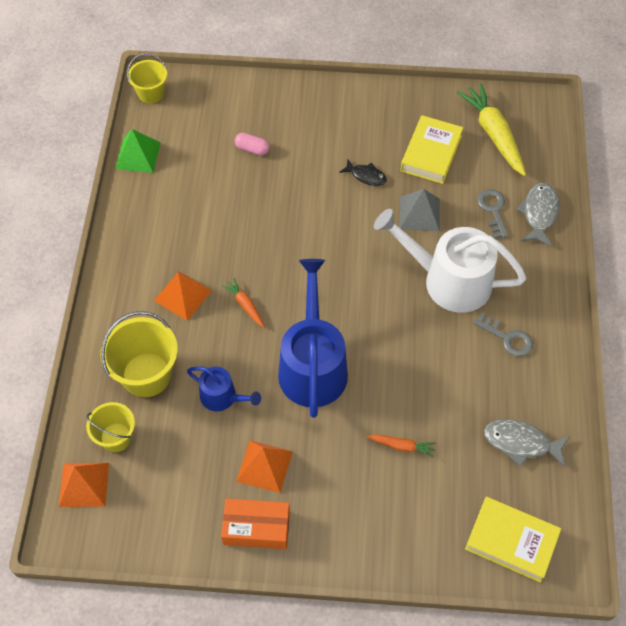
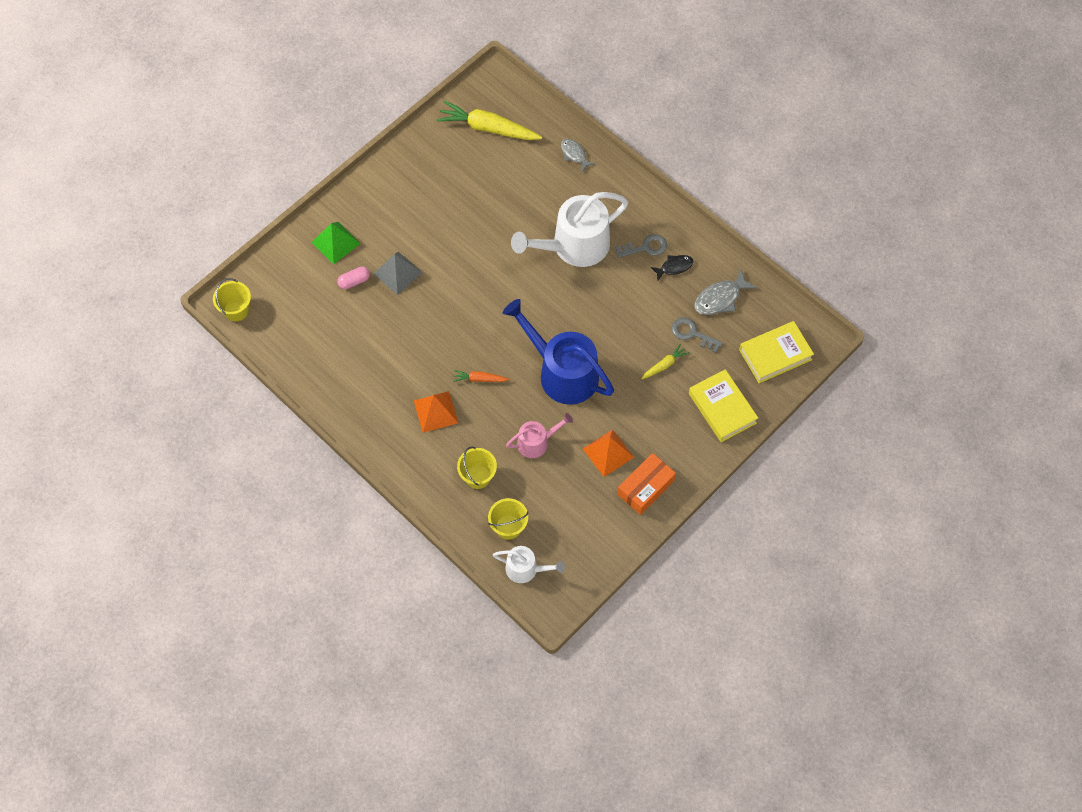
camera: 50 degrees left, 5 degrees up
(84, 484) = (525, 569): orange pyramid -> white watering can
(138, 155) = (286, 358): green pyramid -> green pyramid (336, 242)
(146, 375) = (478, 476): yellow bucket -> yellow bucket, size x0.62
(222, 397) = (536, 442): blue watering can -> pink watering can
(366, 176) = (447, 229): black fish -> black fish (674, 267)
(401, 446) = (664, 365): orange carrot -> yellow carrot
(419, 213) = (508, 222): grey pyramid -> grey pyramid (397, 273)
(431, 153) = (467, 177): yellow book -> yellow book (722, 408)
(493, 210) = (546, 178): grey key -> grey key (692, 334)
(539, 213) = (574, 154): grey fish -> grey fish, size x0.65

